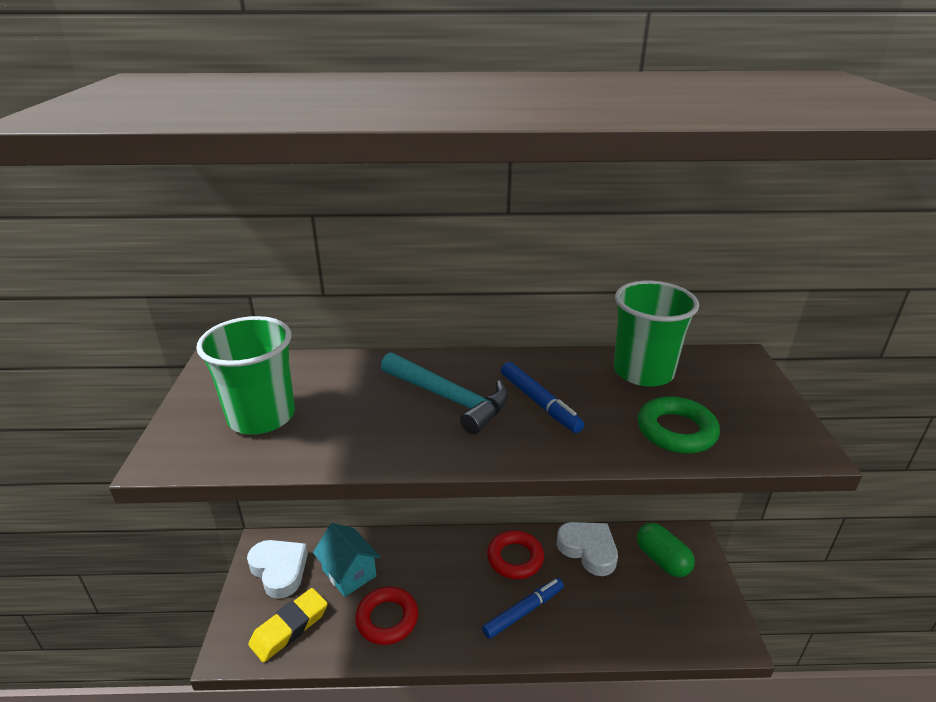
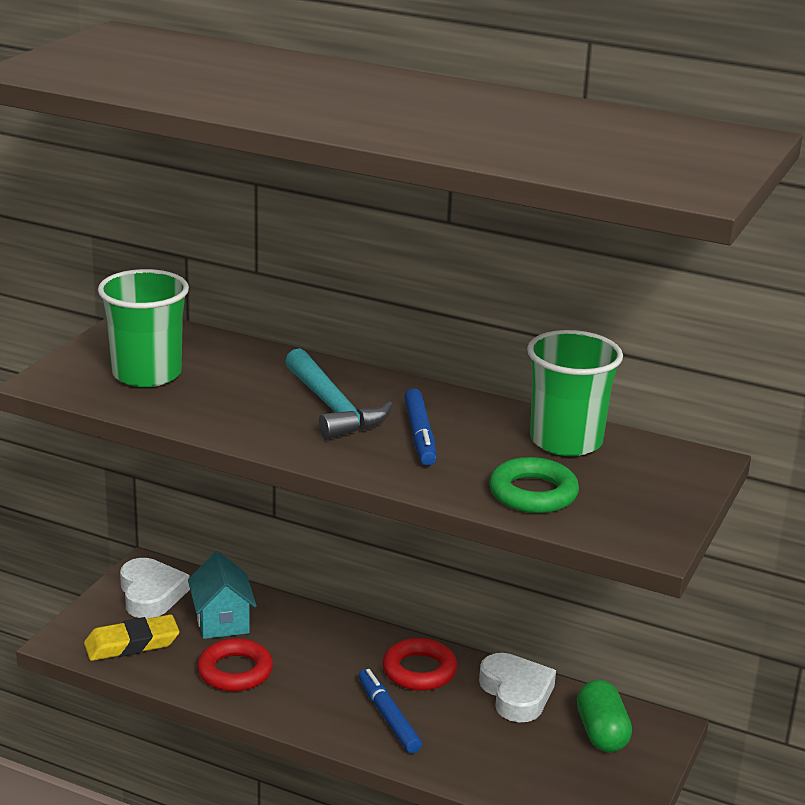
camera: 25 degrees right, 5 degrees down
(523, 611) = (388, 717): blue marker -> blue marker turned 105 degrees counterclockwise

